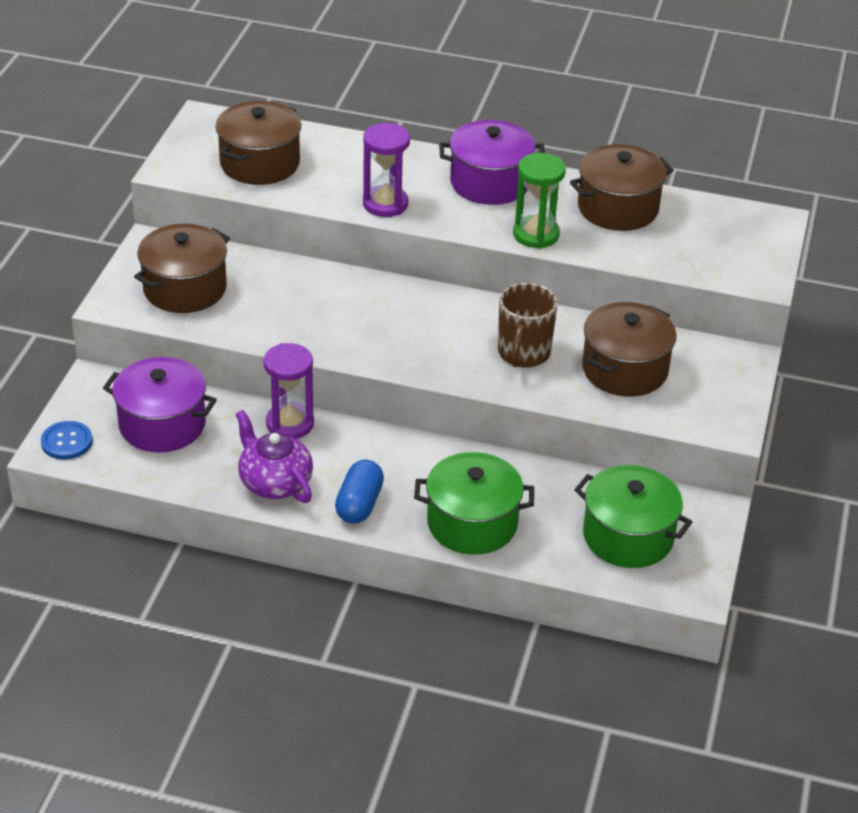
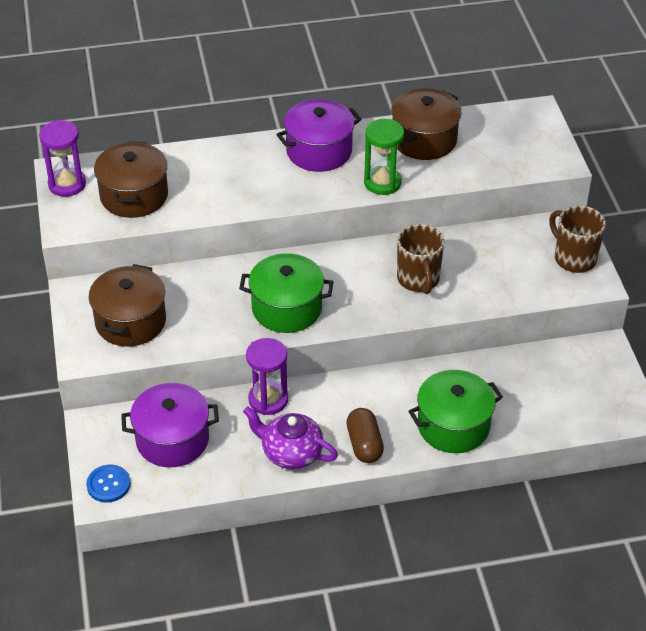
camera: 25 degrees left, 5 degrees up
(359, 504) = (364, 444): blue capsule -> brown capsule
(385, 204) = (255, 197): purple hourglass -> purple hourglass (67, 184)
(625, 369) = (496, 265): brown pot -> none
(628, 536) = (564, 391): green pot -> green pot (287, 308)
(723, 393) = (574, 258): none -> brown mug

